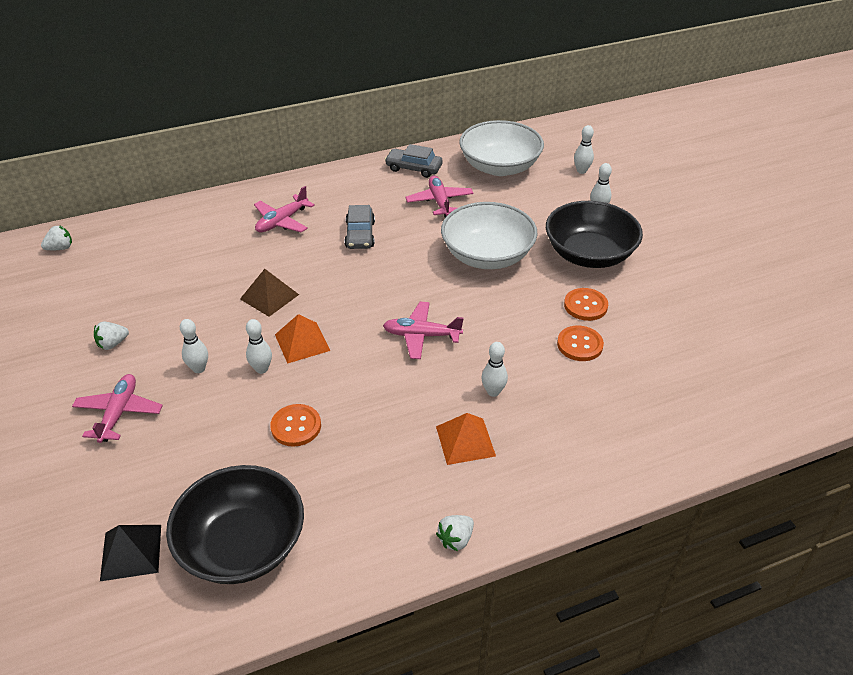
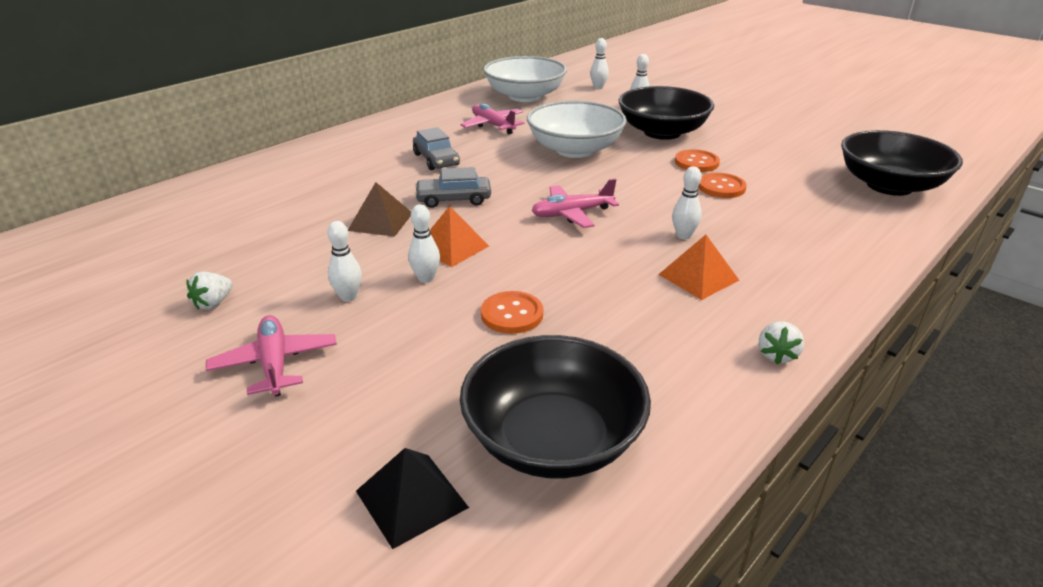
camera: 25 degrees left, 10 degrees down
(60, 248) = (72, 238): white strawberry -> none
(282, 221) = (342, 166): pink plane -> none
(414, 168) = (445, 109): grey car -> grey car (453, 199)
(749, 394) = (889, 186): none -> black bowl

